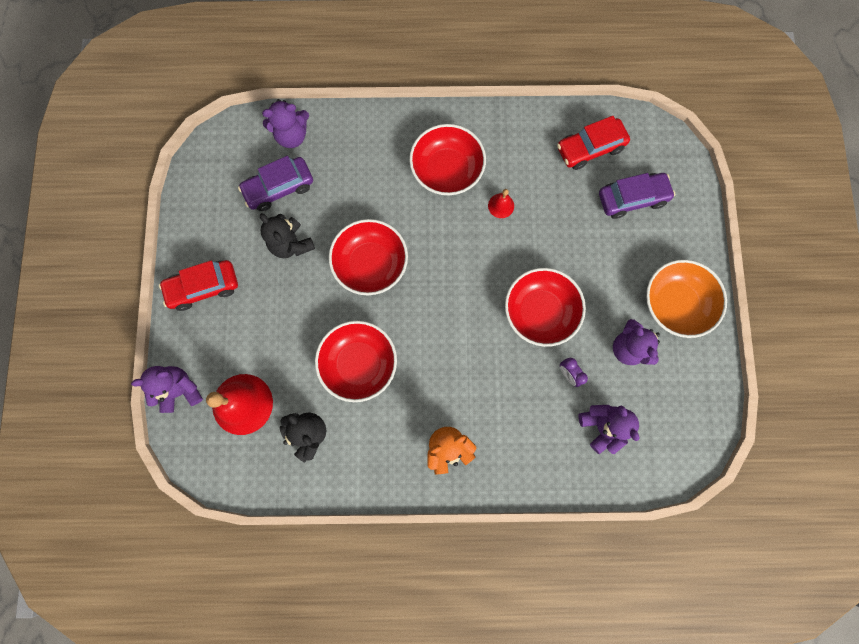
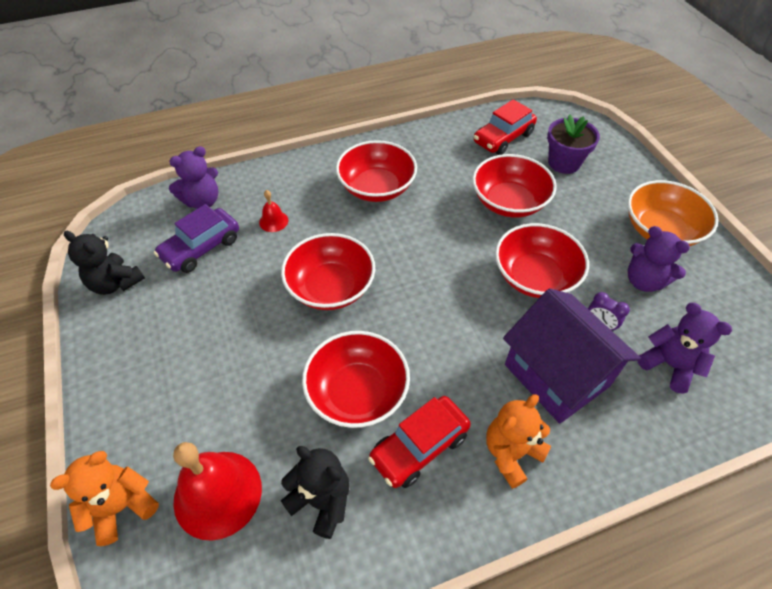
camera: 20 degrees left, 25 degrees down
(180, 390) = (122, 506): purple teddy bear -> orange teddy bear
(203, 287) = (131, 370): red car -> red car (419, 447)
(291, 244) = (231, 295): black teddy bear -> black teddy bear (115, 283)
(501, 205) = (444, 200): red bell -> red bell (273, 221)
(511, 403) = (556, 375): none -> purple house
(557, 227) = (509, 202): none -> red bowl
(632, 198) = (564, 162): purple car -> purple flower pot

